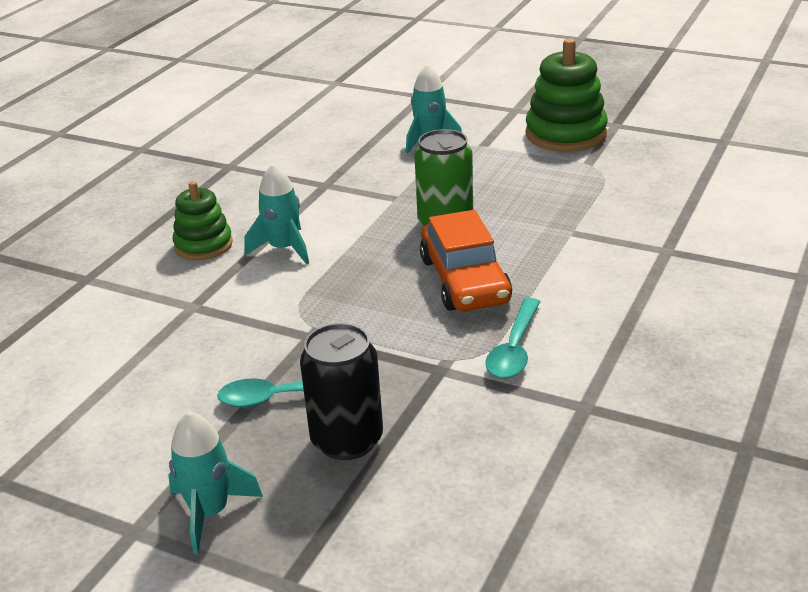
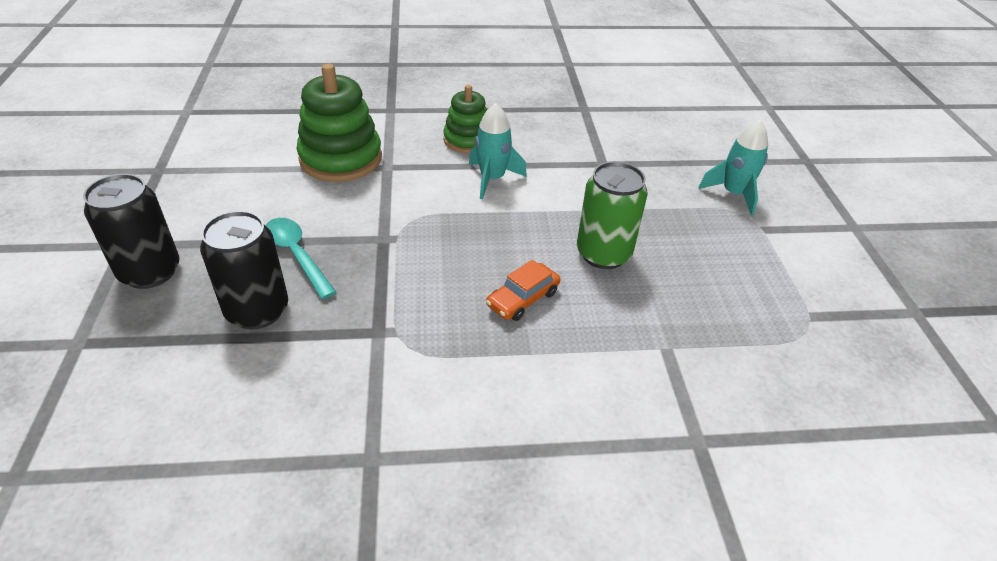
camera: 55 degrees right, 10 degrees up
(210, 512) = (150, 272): turquoise rocket -> black can
(464, 280) = (522, 299): orange car -> orange car, size x0.55
(514, 349) = (436, 372): turquoise spoon -> none
(565, 134) = (849, 279): green stacking toy -> green stacking toy (341, 158)

